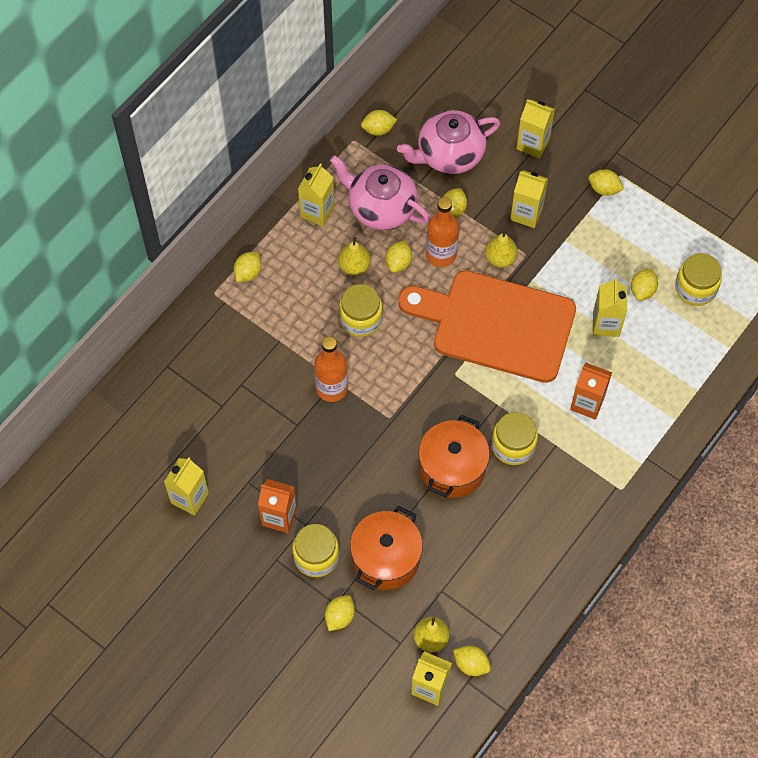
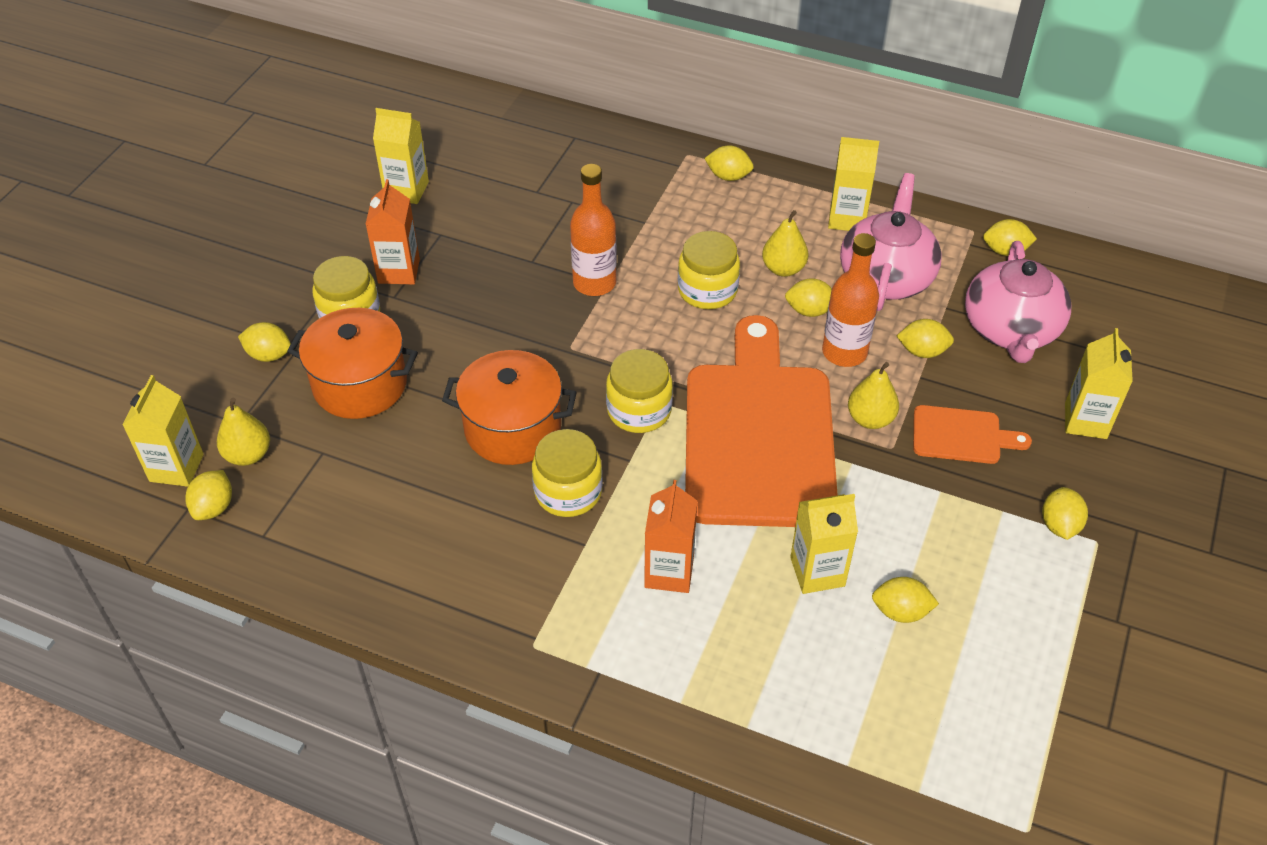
camera: 75 degrees right, 15 degrees down
(378, 129) = (1005, 251): yellow lemon -> yellow lemon turned 60 degrees counterclockwise
(449, 154) = (1010, 330): pink teapot -> pink teapot turned 135 degrees counterclockwise
(526, 213) = (961, 435): yellow carton -> orange cutting board
(695, 288) = (941, 690): yellow jar -> yellow jar (639, 410)

